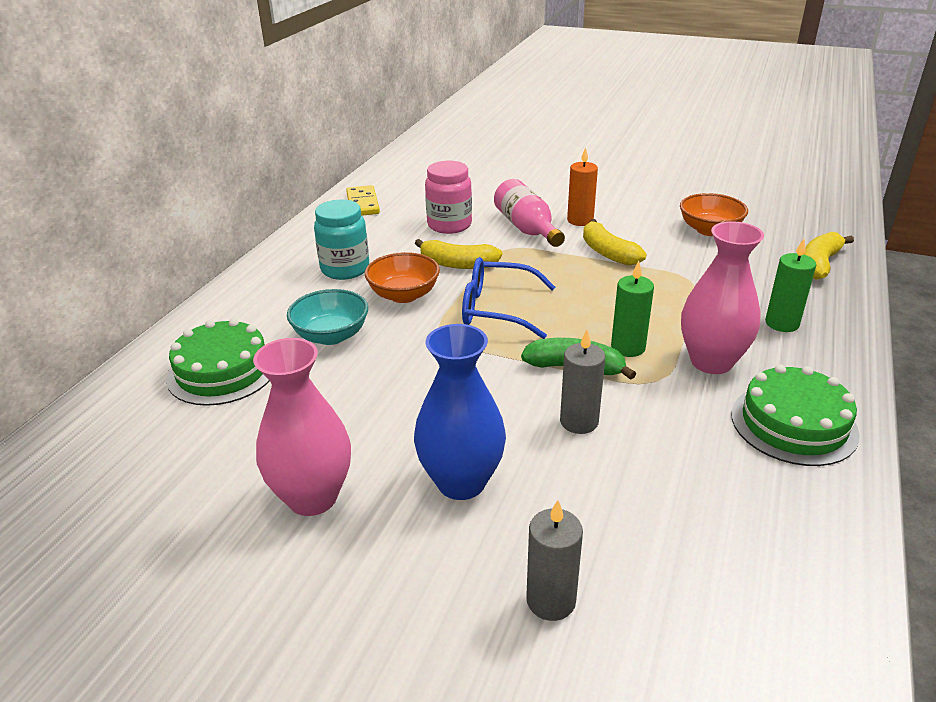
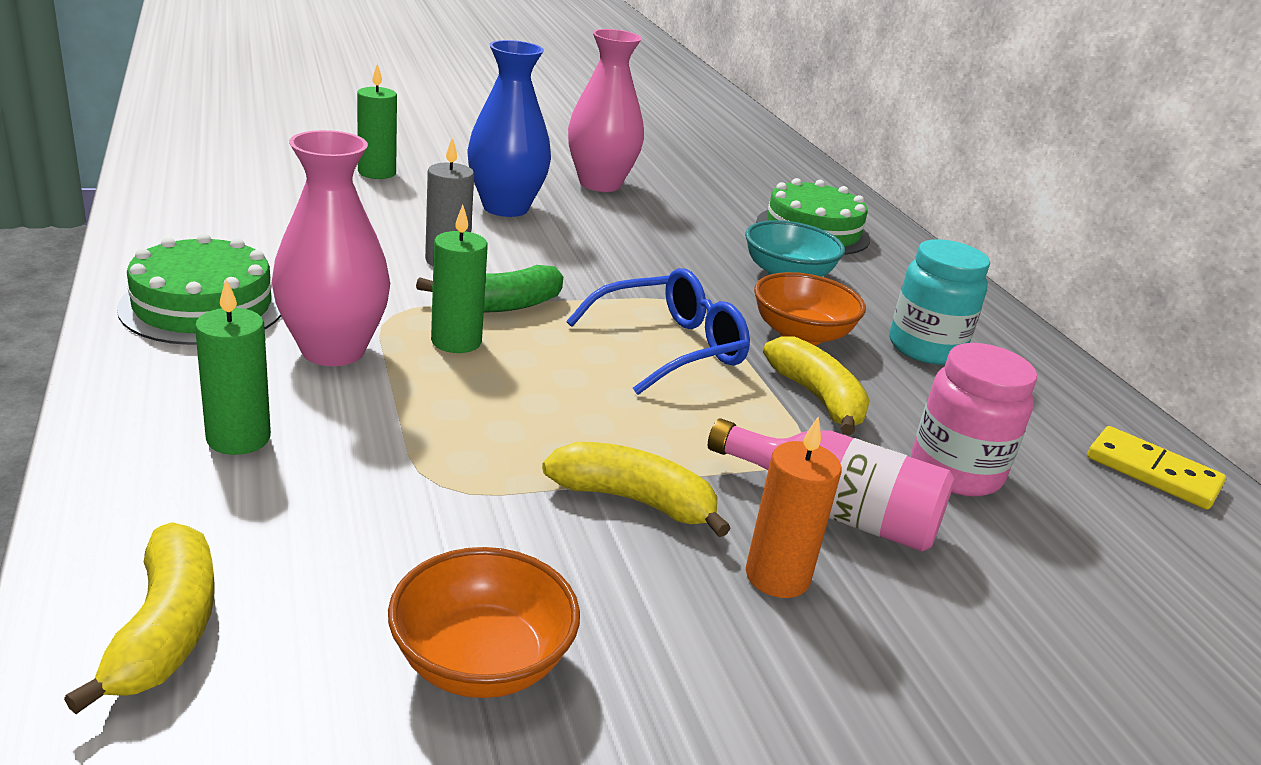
camera: 135 degrees right, 5 degrees down
(457, 264) = (817, 398): yellow banana -> yellow banana turned 90 degrees clockwise
(551, 600) = (377, 173): grey candle -> green candle

